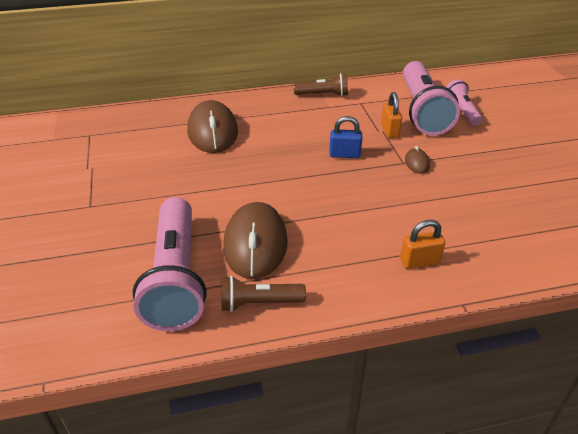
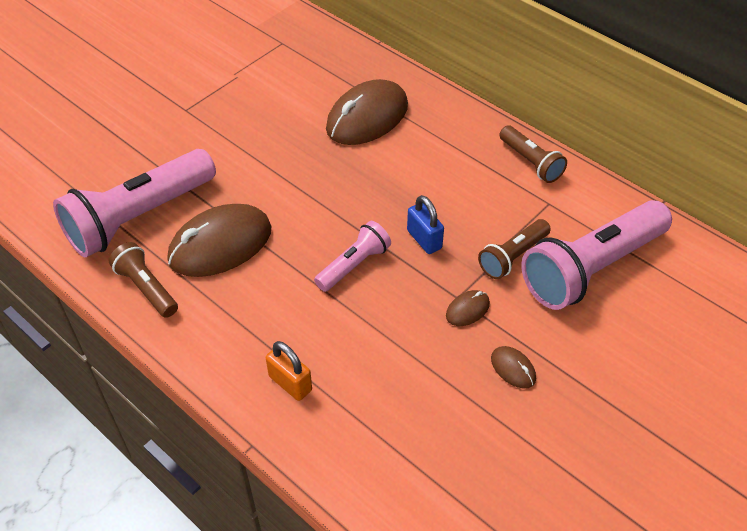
camera: 55 degrees right, 10 degrees up
(389, 131) = (512, 256): orange padlock -> brown flashlight
(462, 111) = (635, 308): pink flashlight -> pink flashlight (354, 265)
(475, 166) = (513, 369): none -> brown mouse

